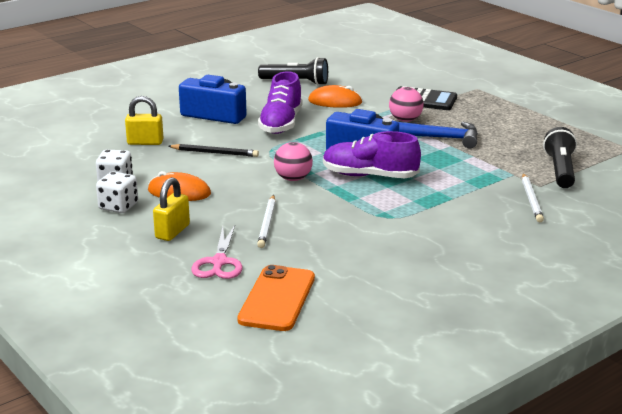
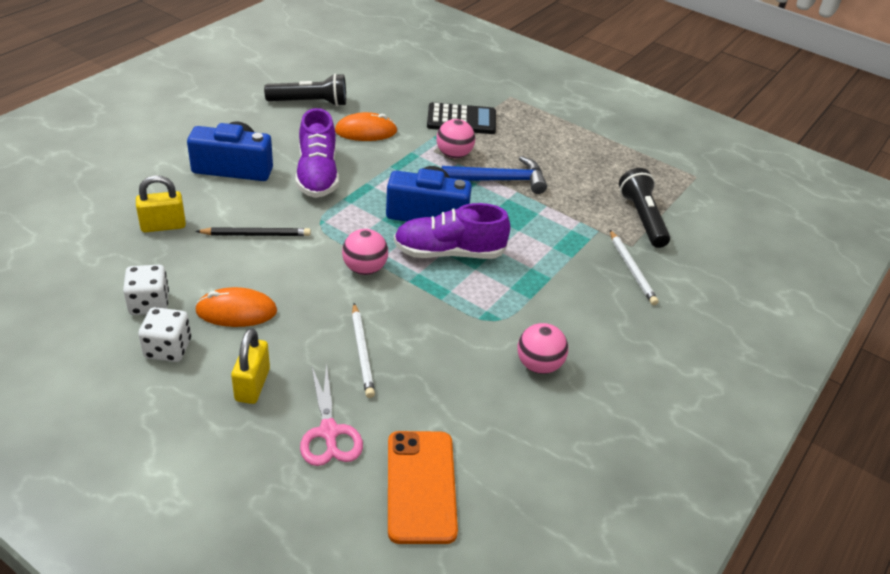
camera: 20 degrees left, 15 degrees up
(413, 246) = (539, 365): none -> pink ball

